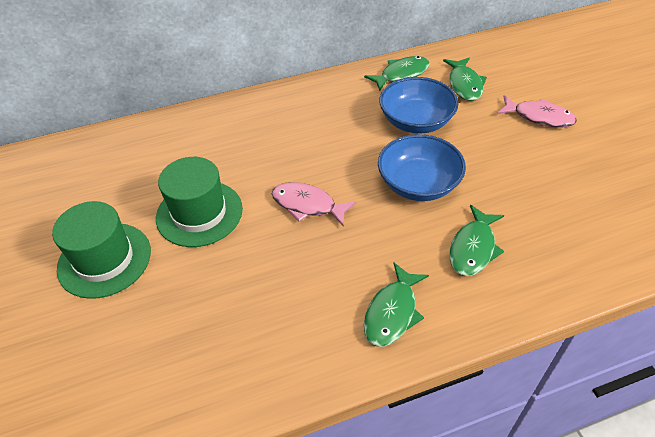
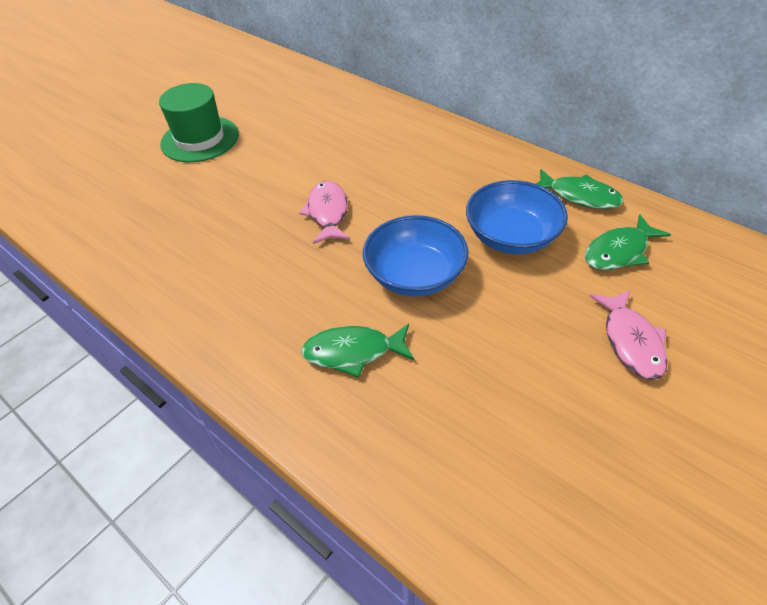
camera: 60 degrees right, 0 degrees up
(199, 213) = (275, 159): green hat -> none
(392, 312) = (233, 320): green fish -> none

